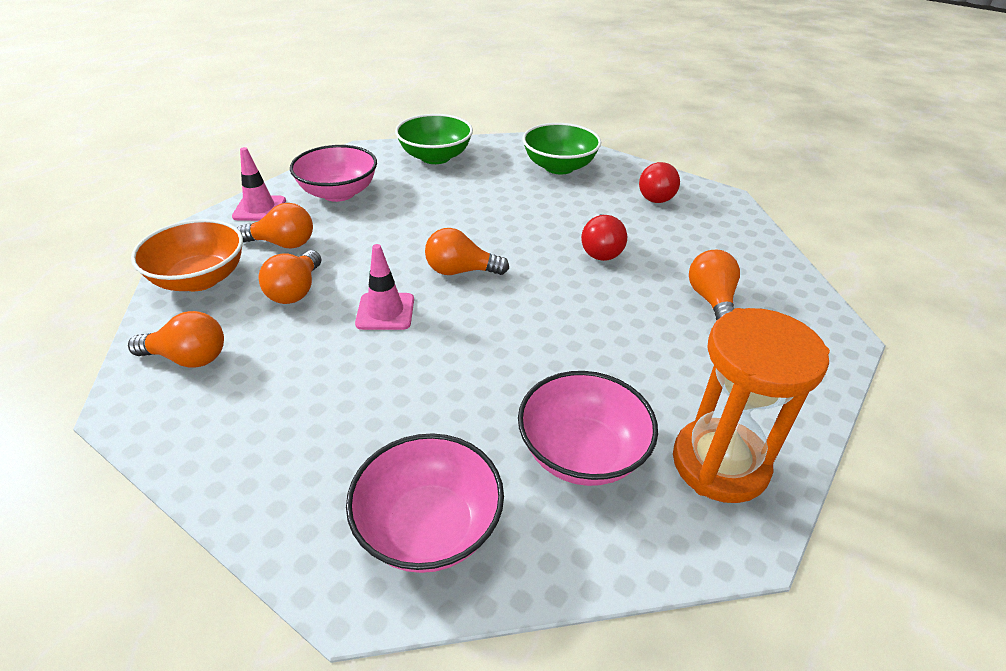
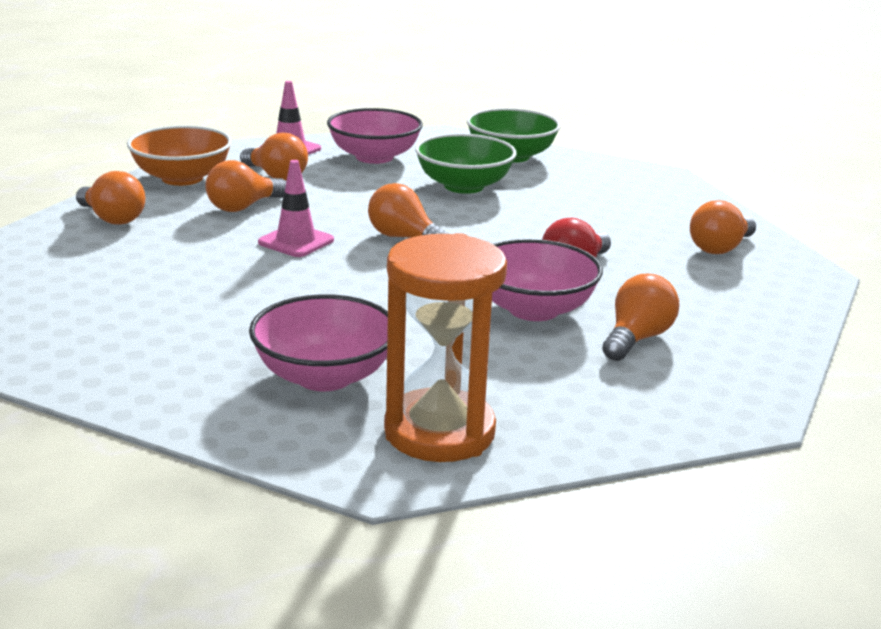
camera: 35 degrees right, 15 degrees down
(429, 527) = (144, 363): pink bowl -> pink bowl (533, 309)
(559, 167) = (639, 197): green bowl -> green bowl (464, 186)
(655, 195) = (720, 248): red light bulb -> orange light bulb

